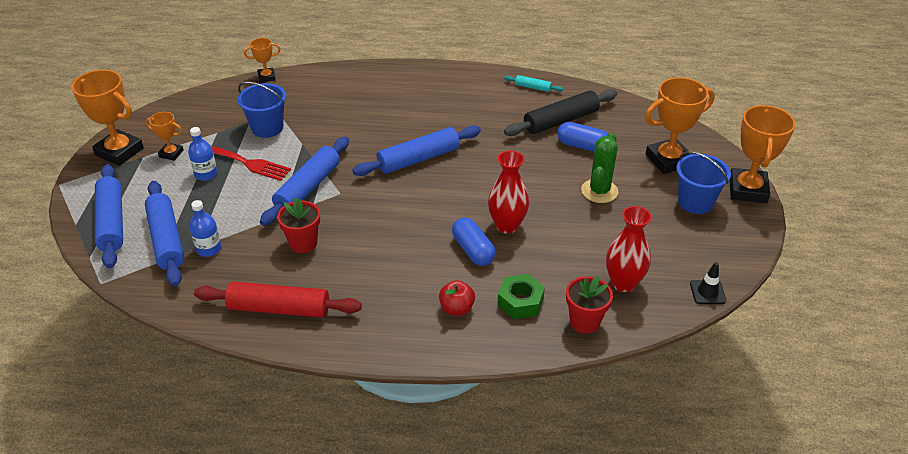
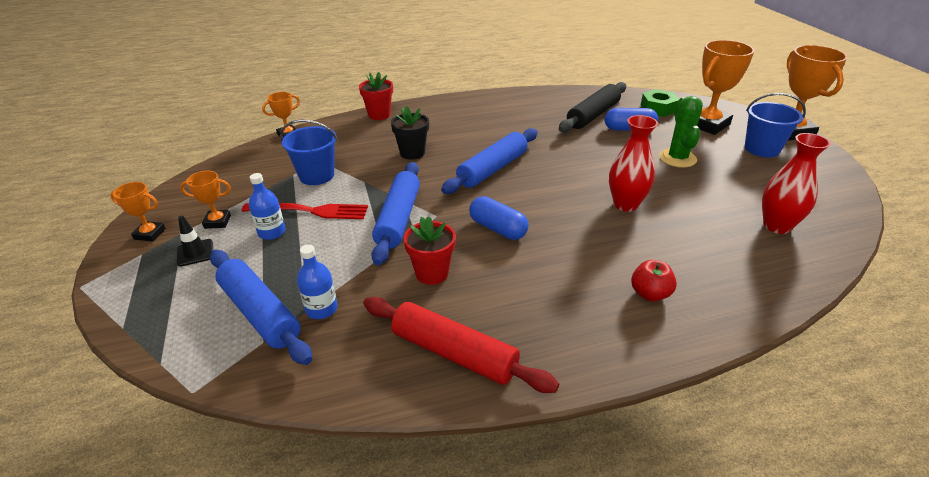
camera: 20 degrees left, 5 degrees down
(112, 222) = (174, 312): blue rolling pin -> none
(119, 152) = (149, 234): orange trophy -> orange trophy, size x0.52
(279, 308) = (454, 353): red rolling pin -> red rolling pin turned 45 degrees clockwise
(360, 124) = (412, 153): none -> black flower pot
(473, 250) = (614, 234): blue capsule -> blue capsule (497, 229)
(520, 302) = (705, 269): green nut -> green nut (658, 108)
(533, 87) = (547, 97): turquoise rolling pin -> none
(584, 322) = (781, 270): red flower pot -> red flower pot (379, 115)
(707, 292) = (852, 214): black traffic cone -> black traffic cone (195, 253)

